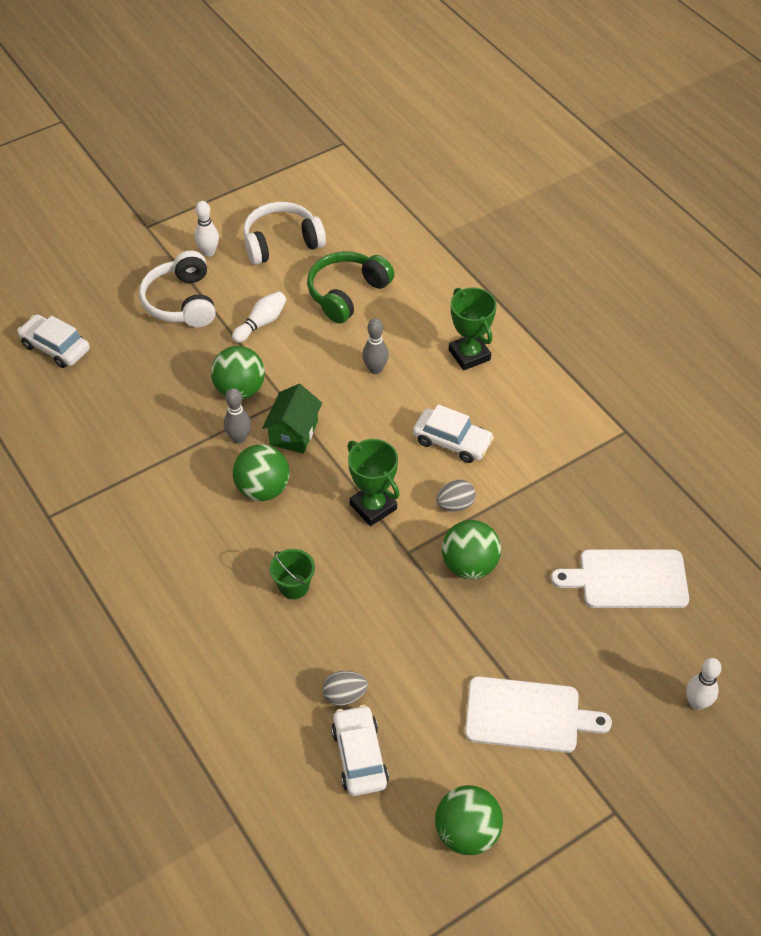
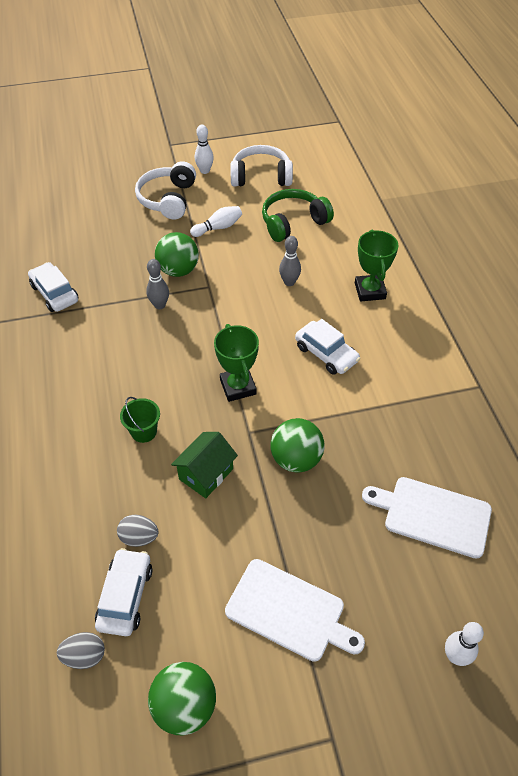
camera: 20 degrees right, 0 degrees up
(55, 347) = (63, 208): white car -> white car (55, 293)
(263, 489) = (158, 348): green ball -> none
(293, 433) = (203, 312): green house -> green house (206, 474)
(455, 505) = (306, 405): grey egg -> grey egg (84, 656)

